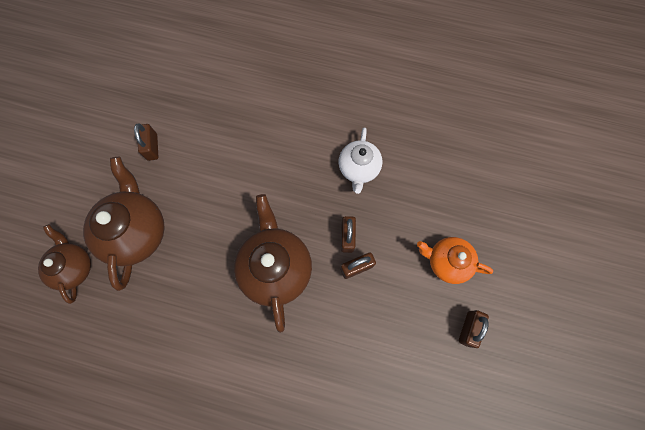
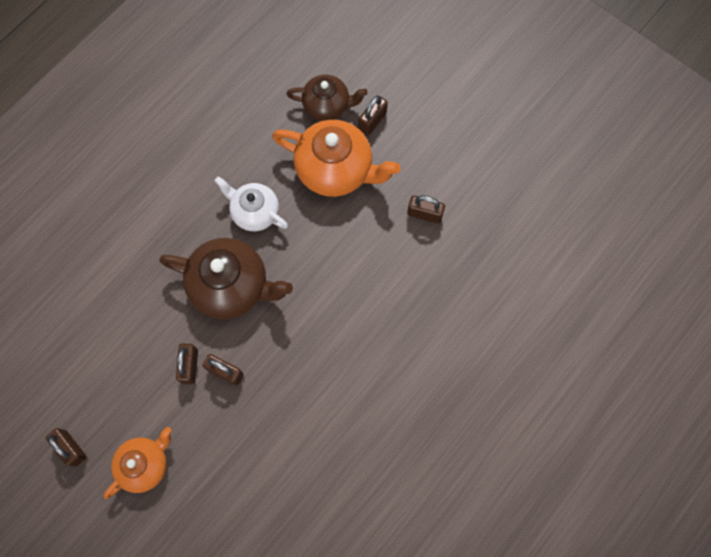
camera: 115 degrees right, 0 degrees up
(79, 222) = (372, 121): none -> brown padlock
(136, 231) = (336, 169): brown teapot -> orange teapot
(358, 169) = (294, 422): white teapot -> white teapot (254, 212)

